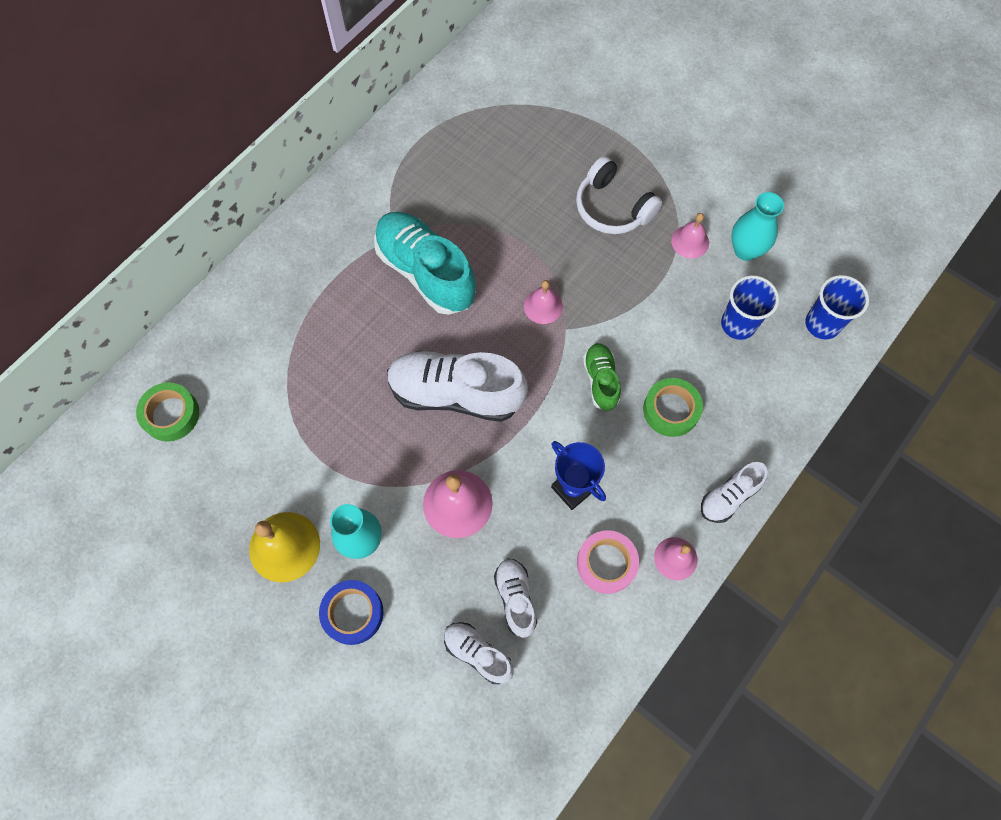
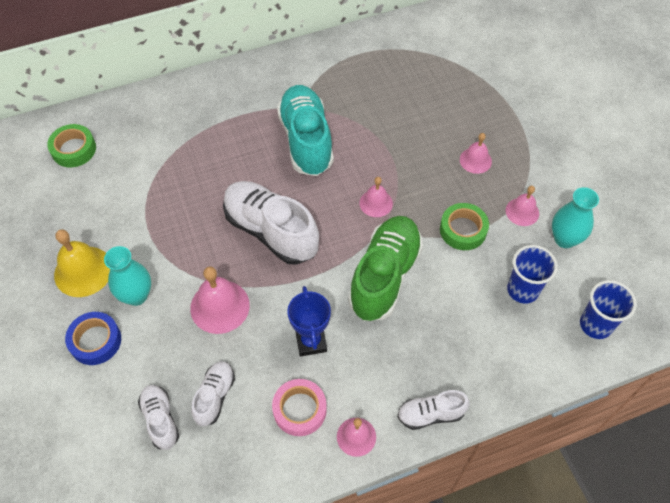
camera: 30 degrees right, 10 degrees down
(600, 380) = (384, 276): green shoe -> green shoe, size x1.92
(612, 208) = (475, 160): white headphones -> pink bell
(671, 410) = (426, 325): green tape -> green tape (463, 230)

